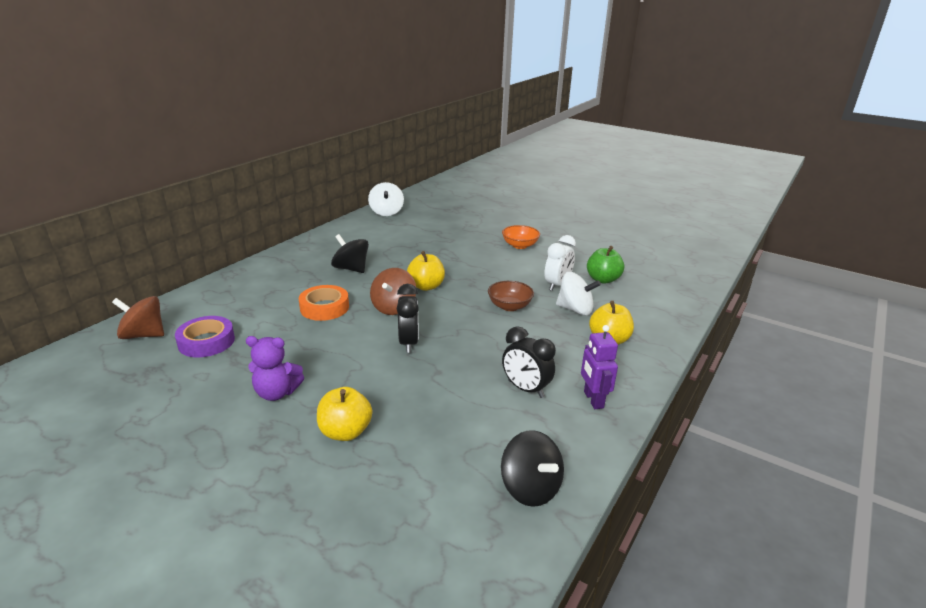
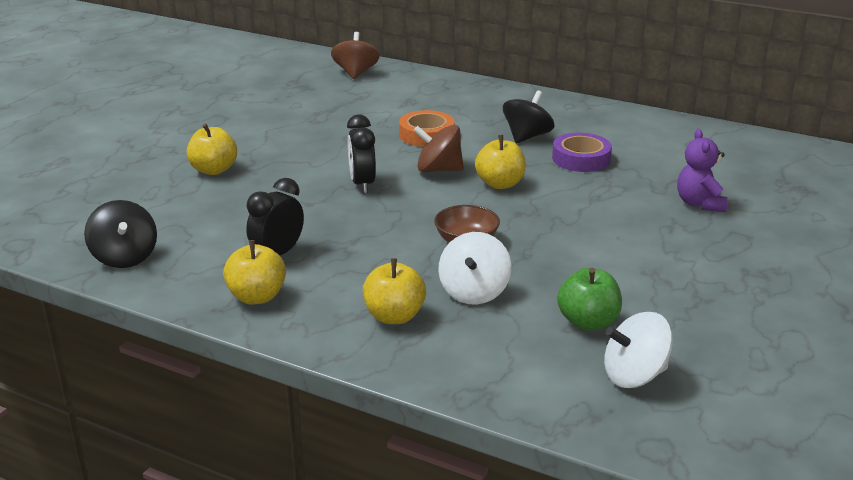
camera: 85 degrees right, 0 degrees up
(206, 342) = (349, 97): purple tape -> purple tape (581, 159)
(277, 393) = (270, 136): purple teddy bear -> purple teddy bear (699, 203)
(386, 212) = (727, 138): white spinning top -> white spinning top (634, 375)
(408, 343) = (362, 184): black clock -> black clock turned 90 degrees clockwise
(520, 245) = (677, 247): orange bowl -> none
(530, 488) = (125, 257): black spinning top -> black spinning top turned 75 degrees counterclockwise
(557, 285) = (547, 279): white clock -> none
(593, 400) = (257, 297): purple robot -> yellow apple

